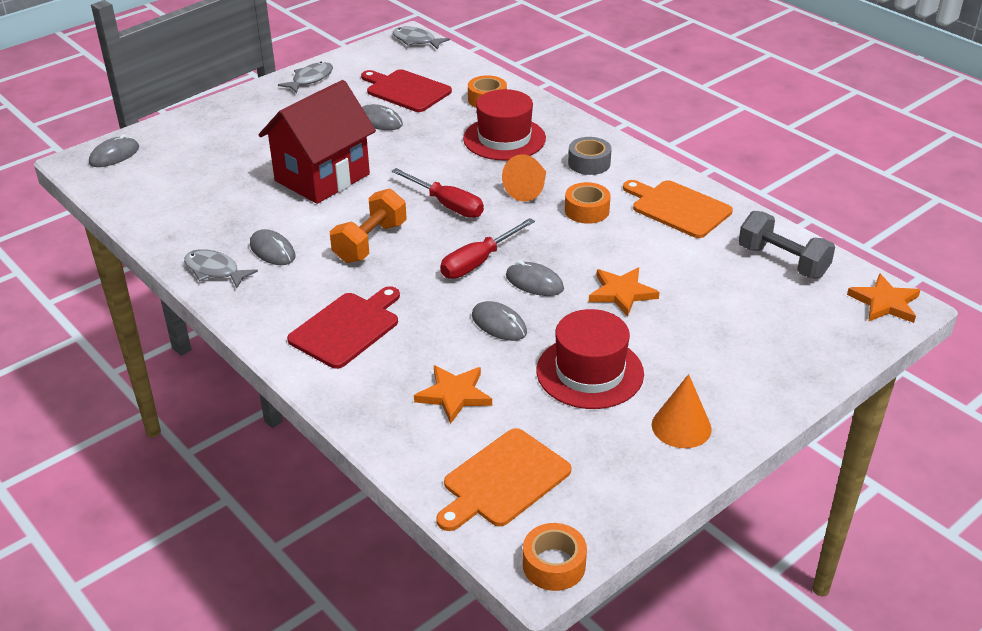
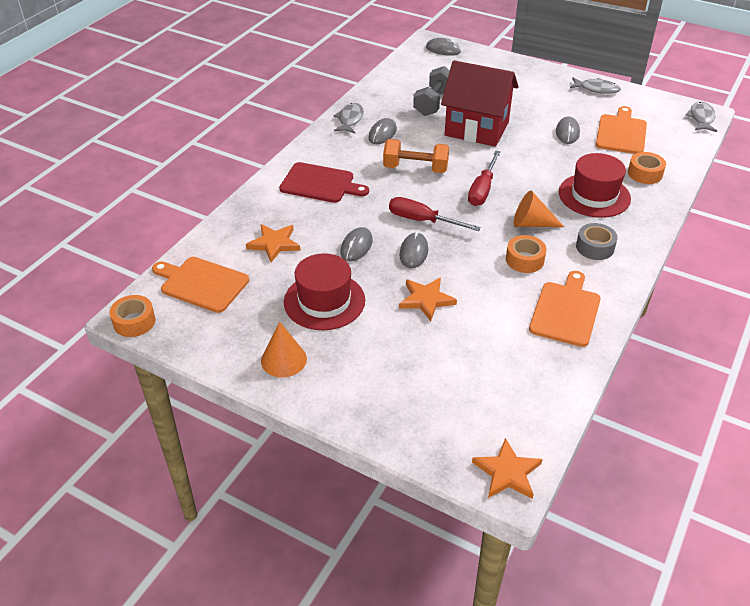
camera: 70 degrees right, 5 degrees up
(406, 90) = (621, 133): red cutting board -> orange cutting board
(782, 261) = (528, 391): grey dumbbell -> grey dumbbell (433, 103)

